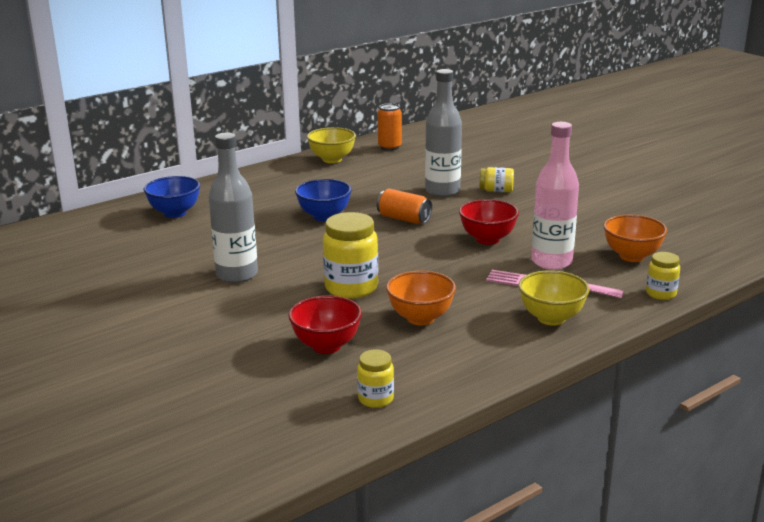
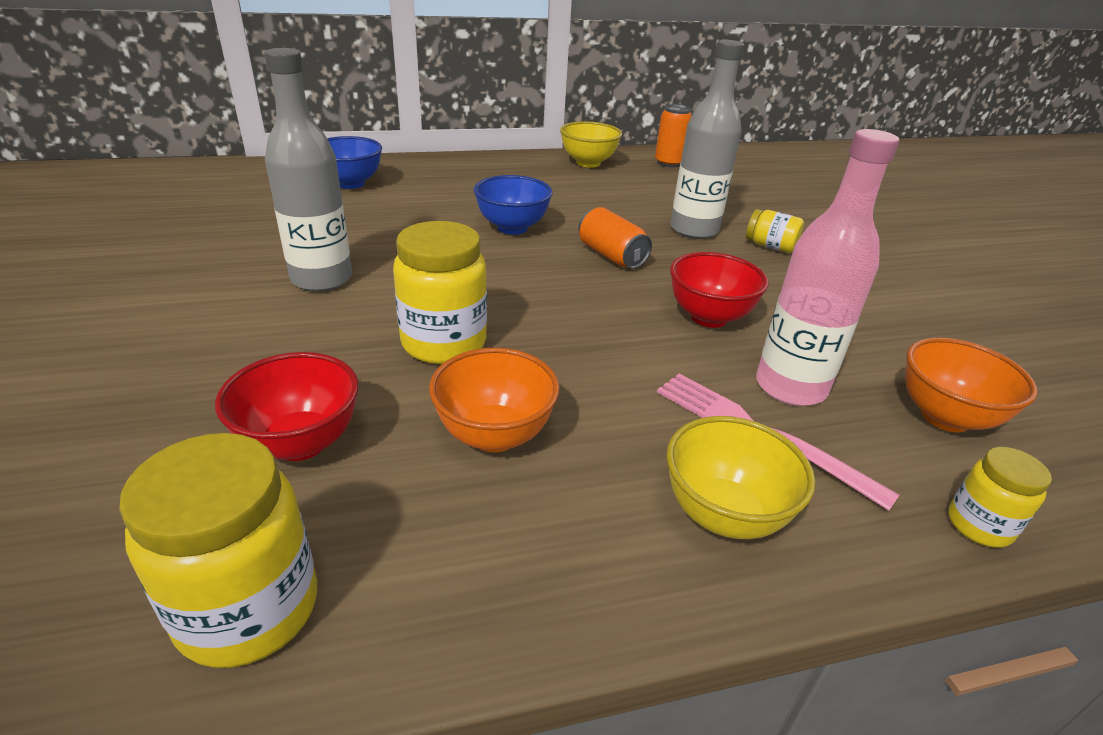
camera: 20 degrees right, 10 degrees up
(375, 399) = (249, 609): yellow jar -> yellow jar, size x1.82

